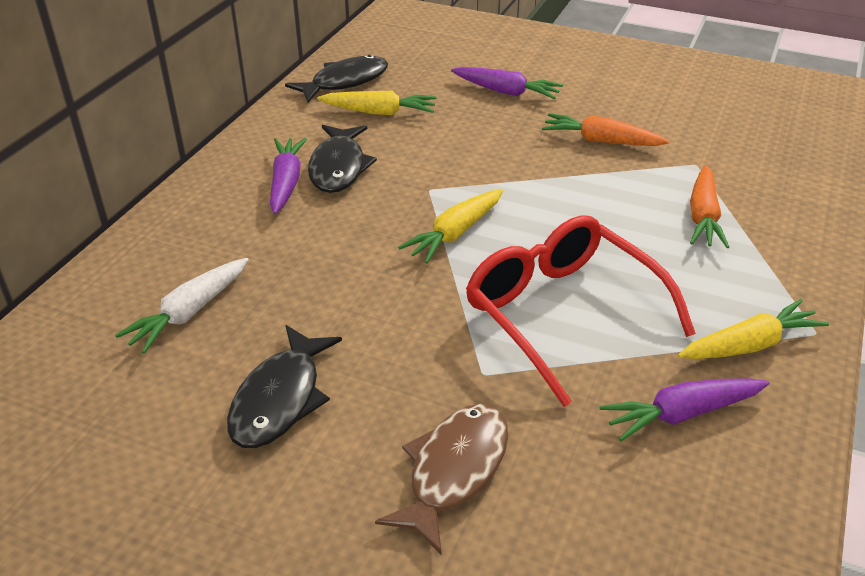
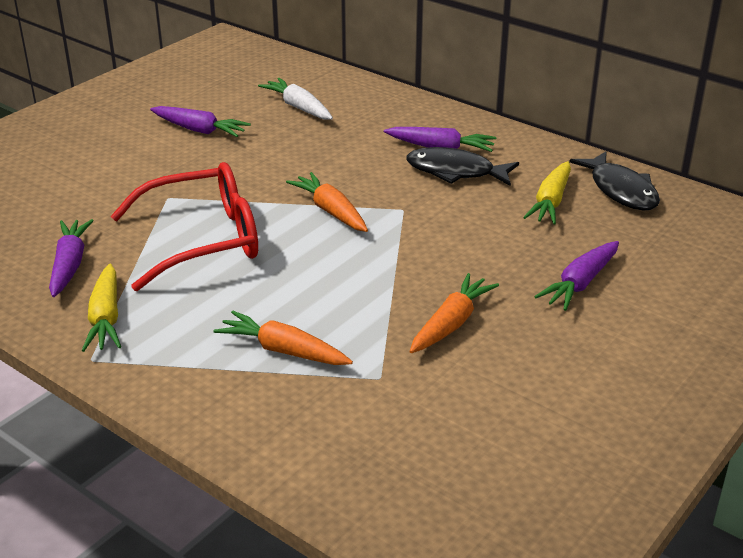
camera: 105 degrees right, 5 degrees down
(280, 398) = (199, 130): black fish -> purple carrot
(453, 471) = (99, 175): brown fish -> none
(455, 233) = (331, 211): yellow carrot -> orange carrot

